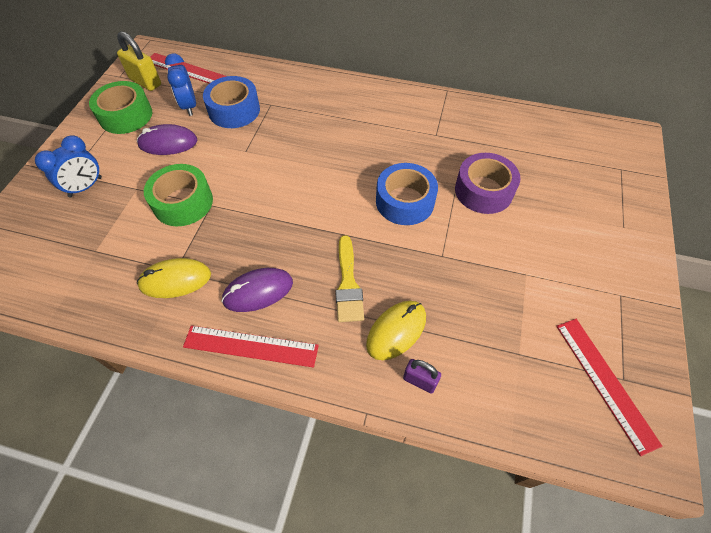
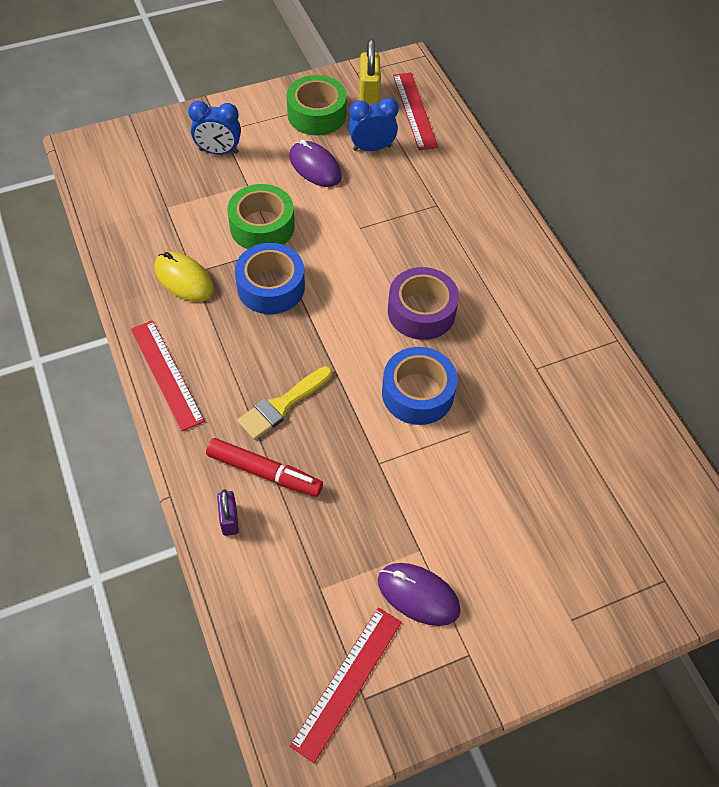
camera: 50 degrees right, 0 degrees up
(189, 106) = (372, 148): blue clock -> blue clock turned 45 degrees clockwise
(234, 110) = (400, 183): blue tape -> blue tape (271, 287)
(258, 291) = (220, 343): purple mouse -> purple mouse (418, 595)
(396, 331) = (264, 472): yellow mouse -> red marker
(483, 191) = (497, 455): purple tape -> purple tape (421, 311)

